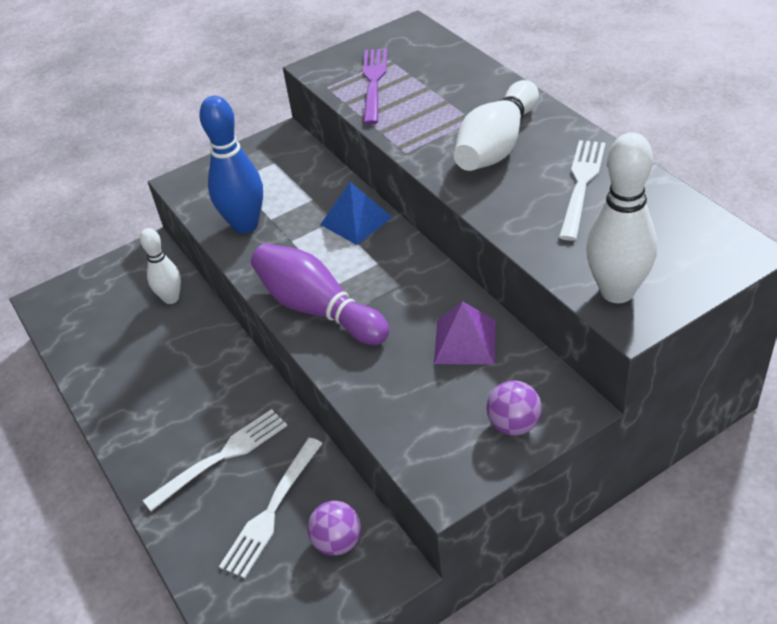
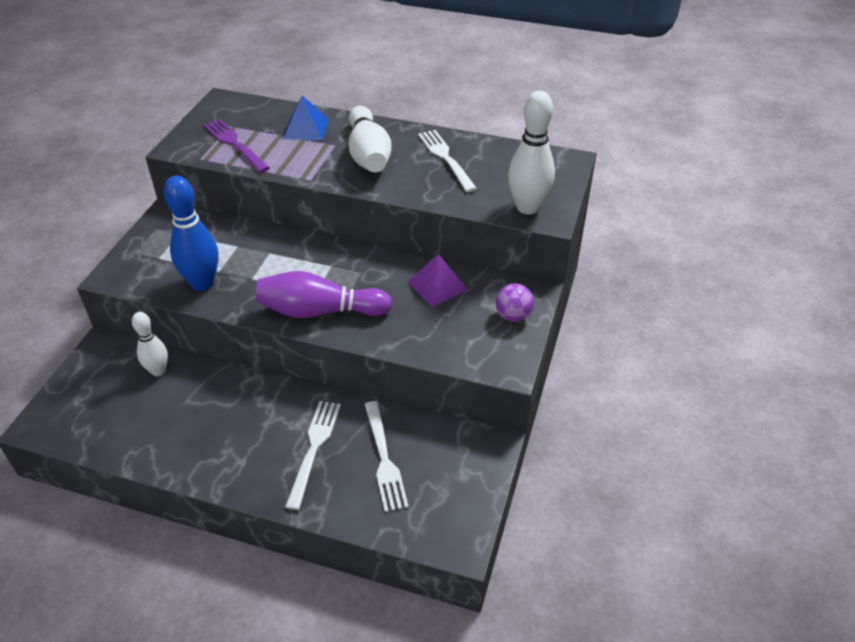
camera: 45 degrees left, 0 degrees up
(337, 542) = (445, 451): purple ball -> none
(356, 221) = (286, 246): blue pyramid -> blue pyramid (306, 128)

